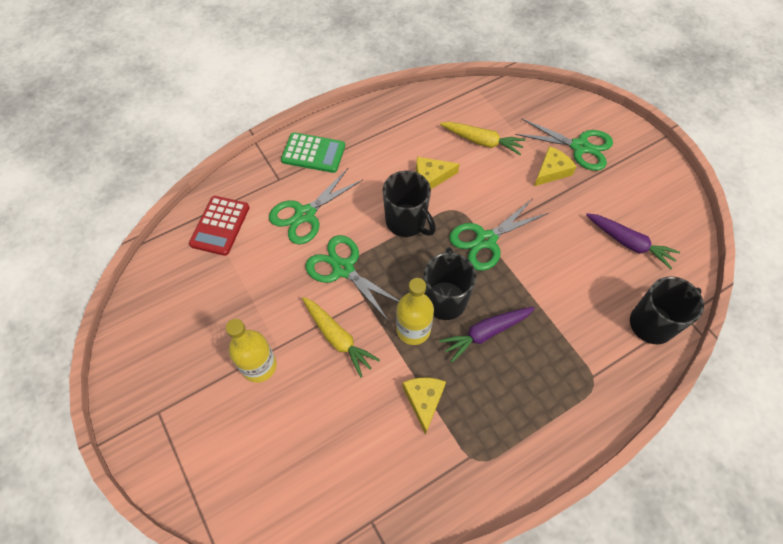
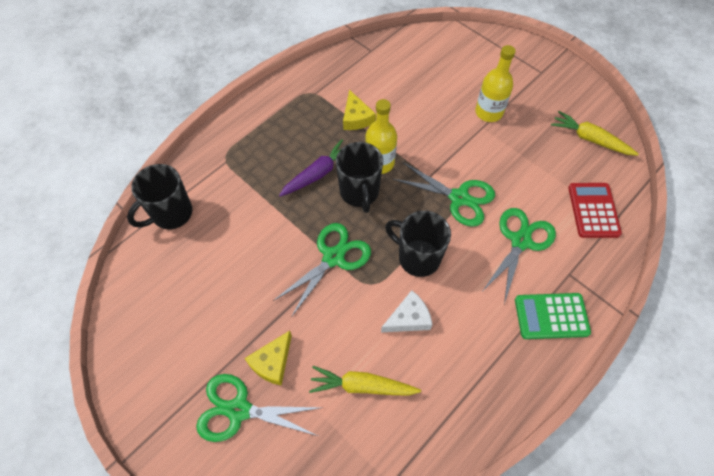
camera: 165 degrees right, 0 degrees up
(338, 338) = (438, 143): yellow carrot -> yellow carrot (590, 139)
(431, 177) = (408, 318): yellow cheese -> white cheese
(629, 243) = (186, 289): purple carrot -> none

